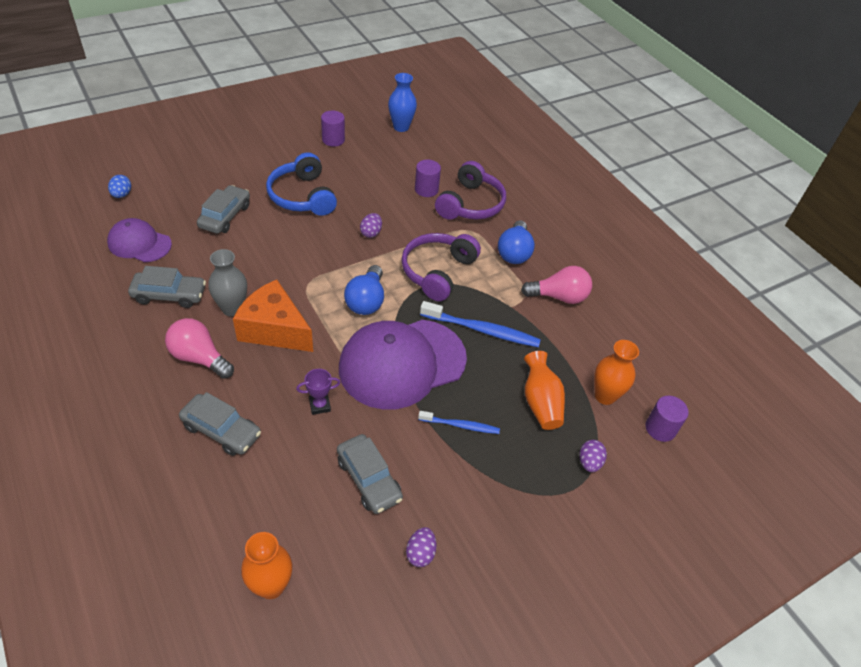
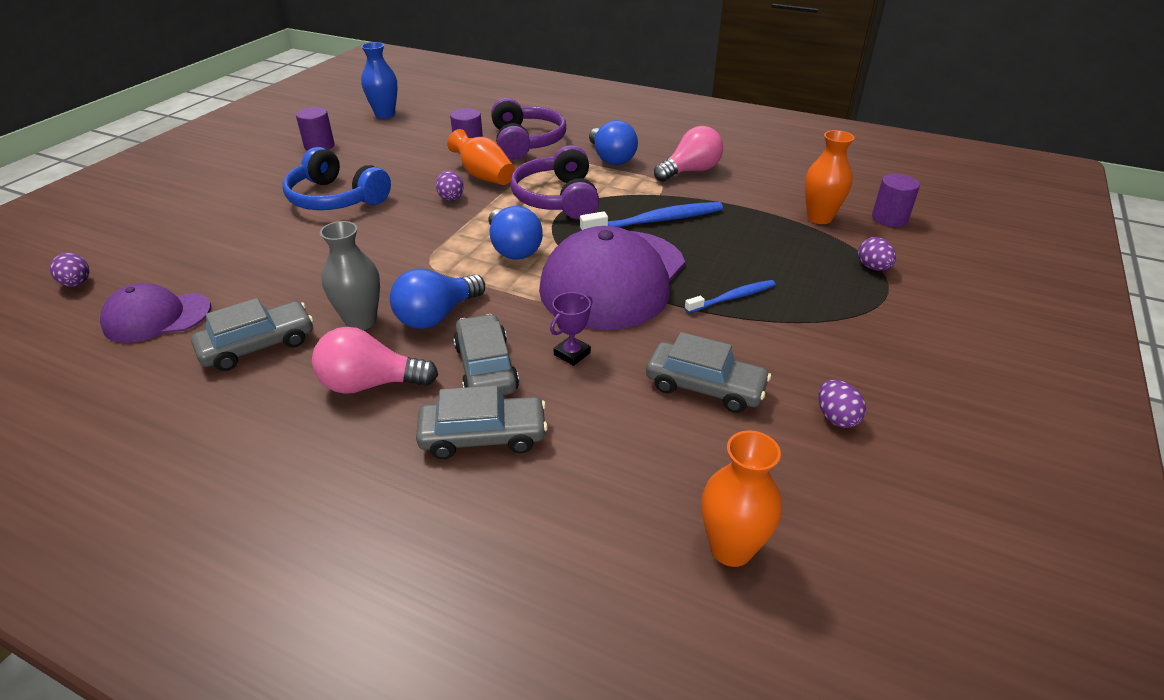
camera: 30 degrees left, 10 degrees down
(122, 195) = (77, 283): blue egg -> purple egg
(225, 216) = (255, 248): grey car -> grey car (486, 368)
(274, 329) = (437, 316): orange cheese -> blue light bulb
(540, 402) = (776, 247): orange vase -> orange vase (484, 176)

